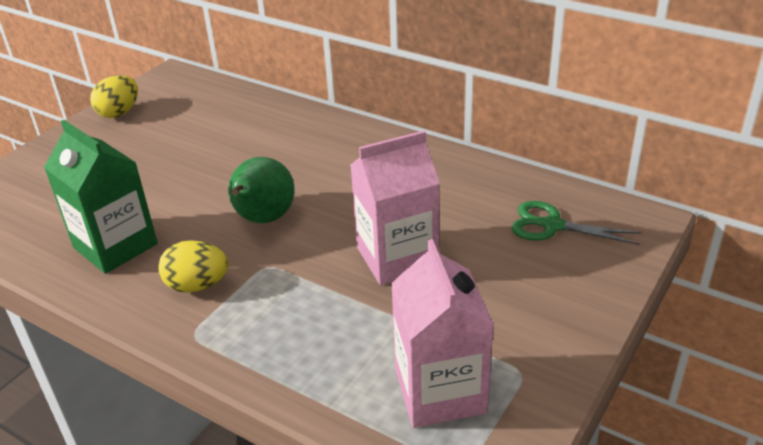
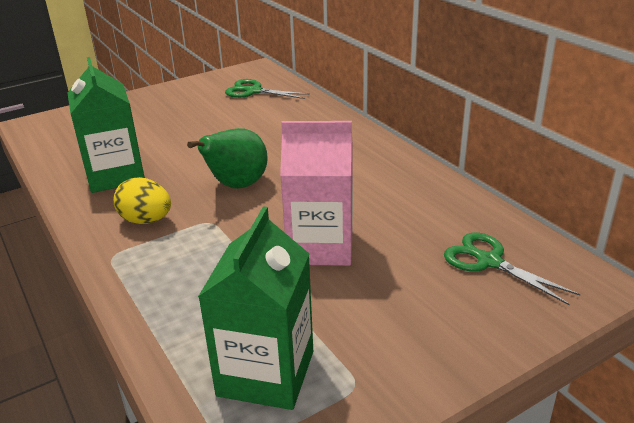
camera: 25 degrees right, 5 degrees down
(119, 113) = (198, 86): yellow egg -> none
(191, 104) = (253, 91): none -> green scissors
(440, 391) = (266, 373): pink carton -> green carton

